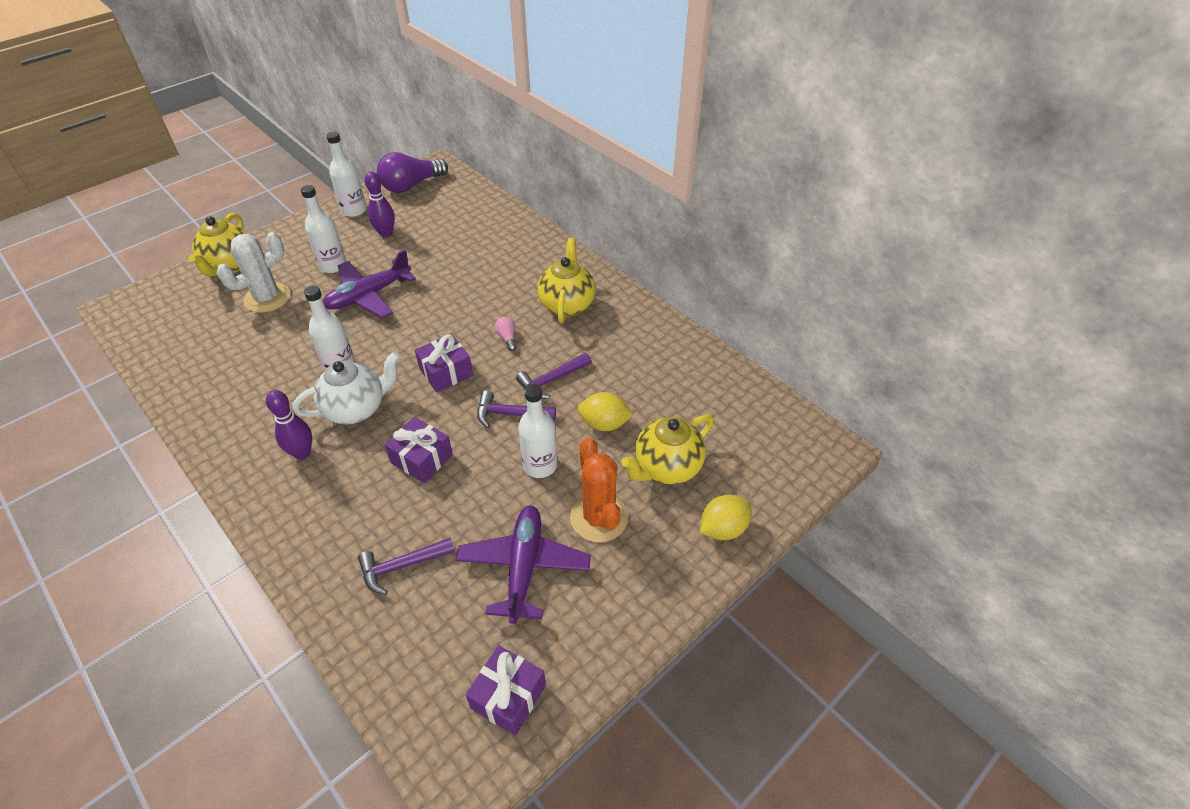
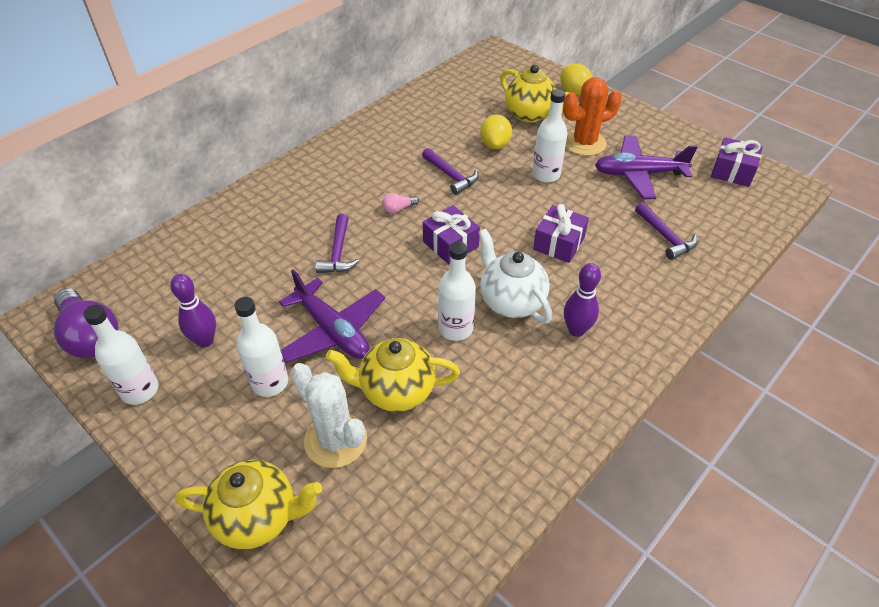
camera: 95 degrees left, 0 degrees up
(510, 414) = (495, 196): purple hammer -> purple hammer (338, 252)
(567, 304) = (349, 174): yellow teapot -> yellow teapot (396, 391)

